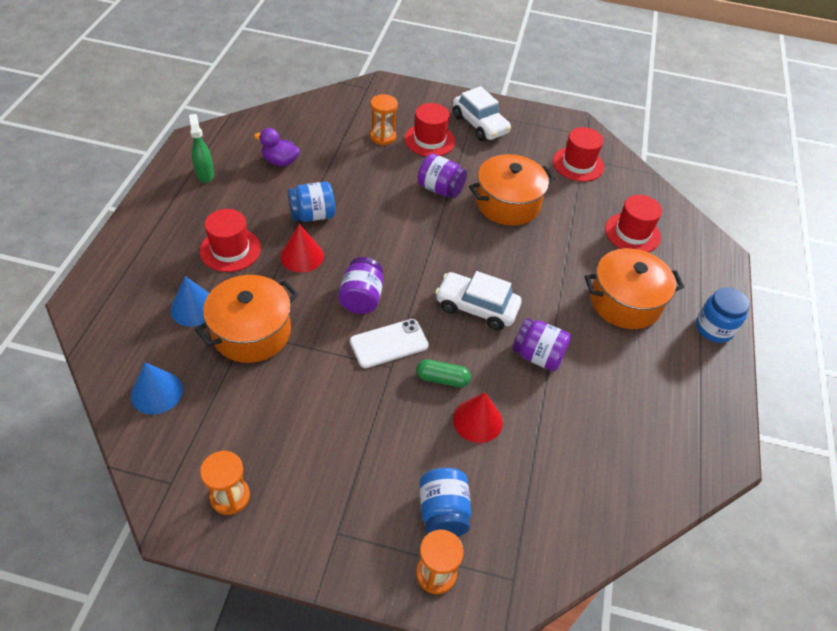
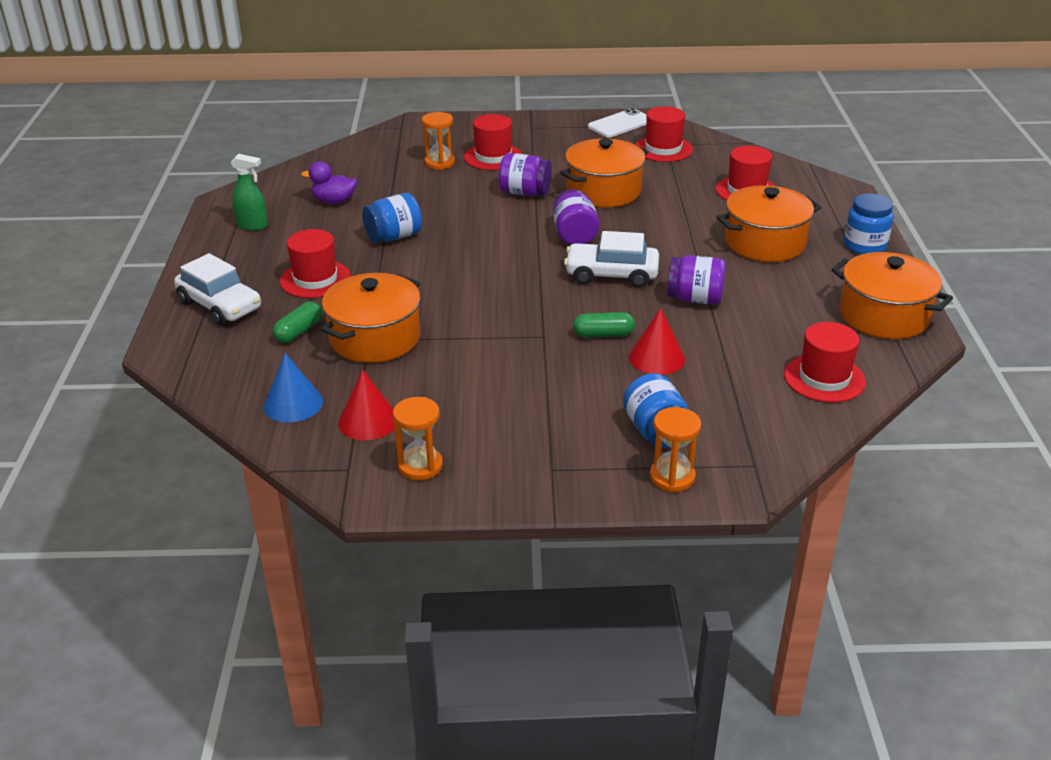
camera: 10 degrees left, 15 degrees down
(194, 308) = (299, 331): blue cone -> green capsule
(205, 174) = (253, 226): green spray bottle -> green spray bottle turned 135 degrees clockwise
(302, 256) = (399, 270): red cone -> red cone (368, 421)
(361, 298) = (483, 290): purple jar -> purple jar (574, 235)
(389, 343) = (532, 319): white phone -> white phone (620, 124)
(480, 124) = (542, 136): white car -> white car (220, 305)
(616, 487) = (824, 378): none -> red hat
(699, 422) = (883, 316): none -> orange pot

